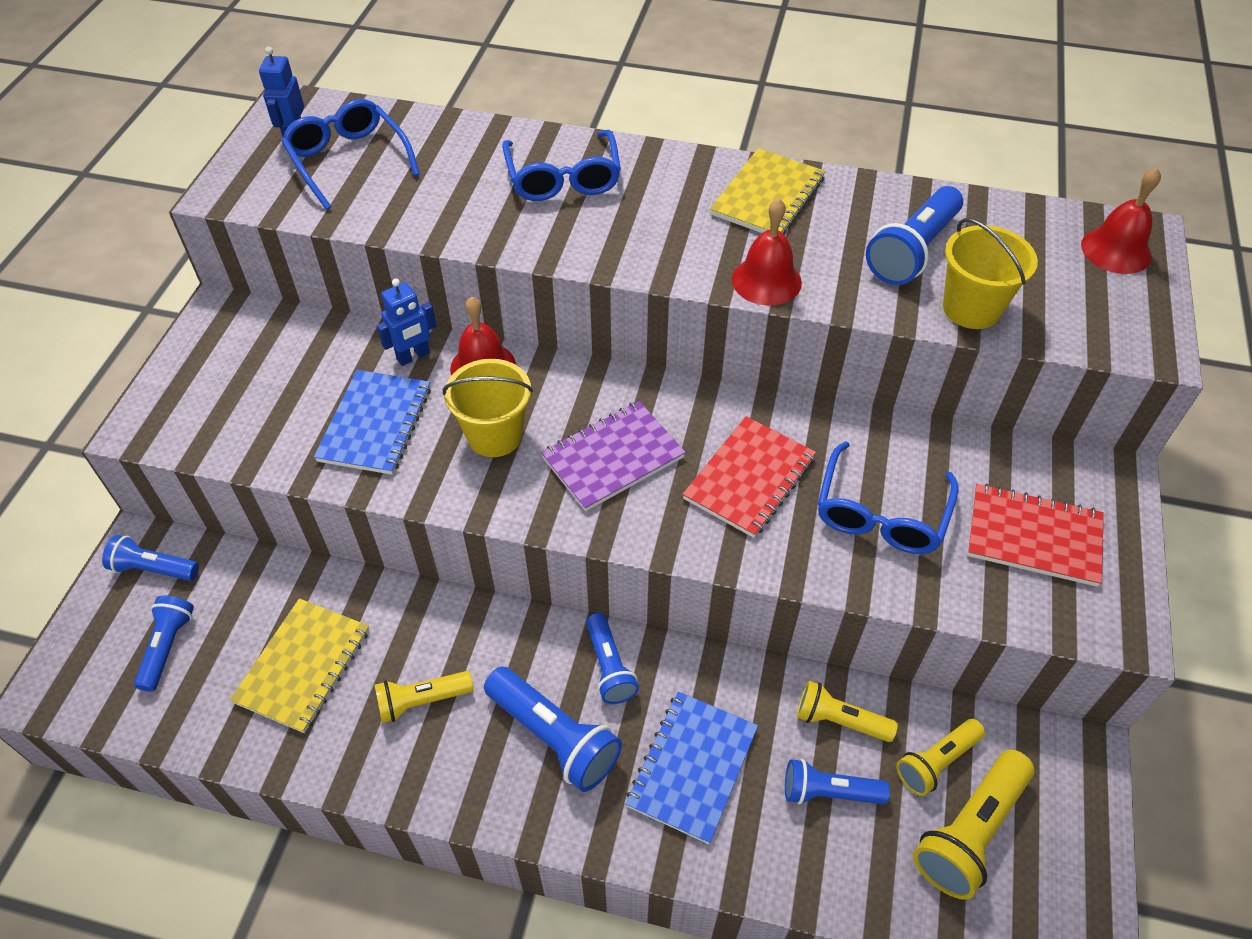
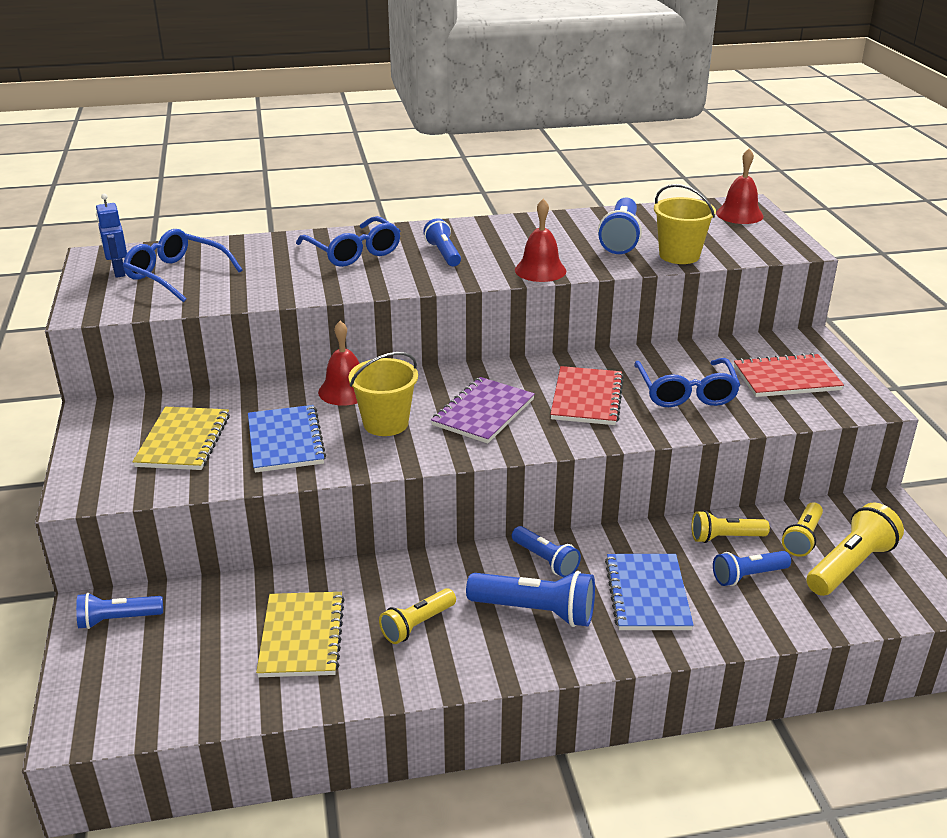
camera: 25 degrees left, 20 degrees down
(168, 647) = (170, 663): blue flashlight -> blue flashlight (443, 253)
(413, 356) = (285, 398): blue robot -> none
(767, 196) = (505, 233): yellow notebook -> yellow notebook (183, 441)
(969, 832) = (850, 566): yellow flashlight -> yellow flashlight turned 150 degrees counterclockwise

